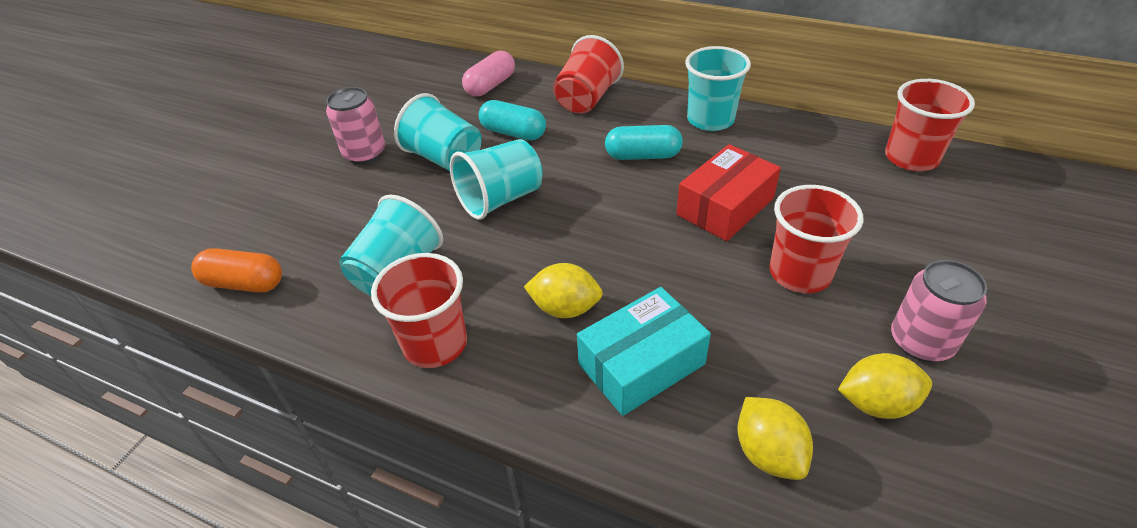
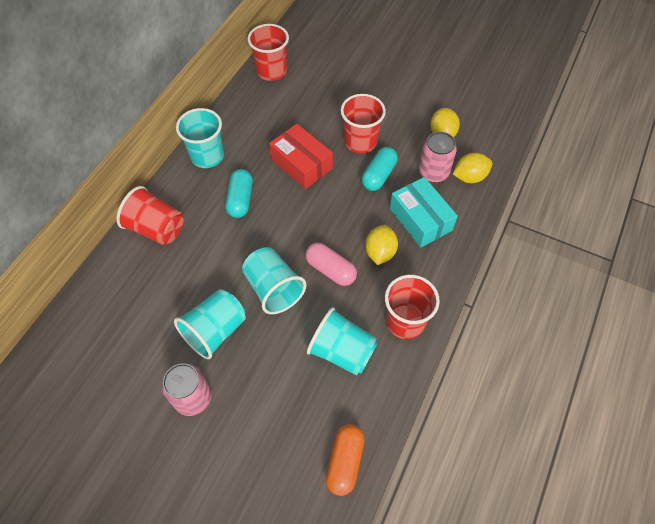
camera: 90 degrees left, 15 degrees up
(490, 85) = (111, 300): pink capsule -> pink capsule (330, 270)
(513, 133) = (191, 281): turquoise capsule -> turquoise capsule (378, 175)
(921, 342) = (408, 109): pink can -> pink can (433, 172)

